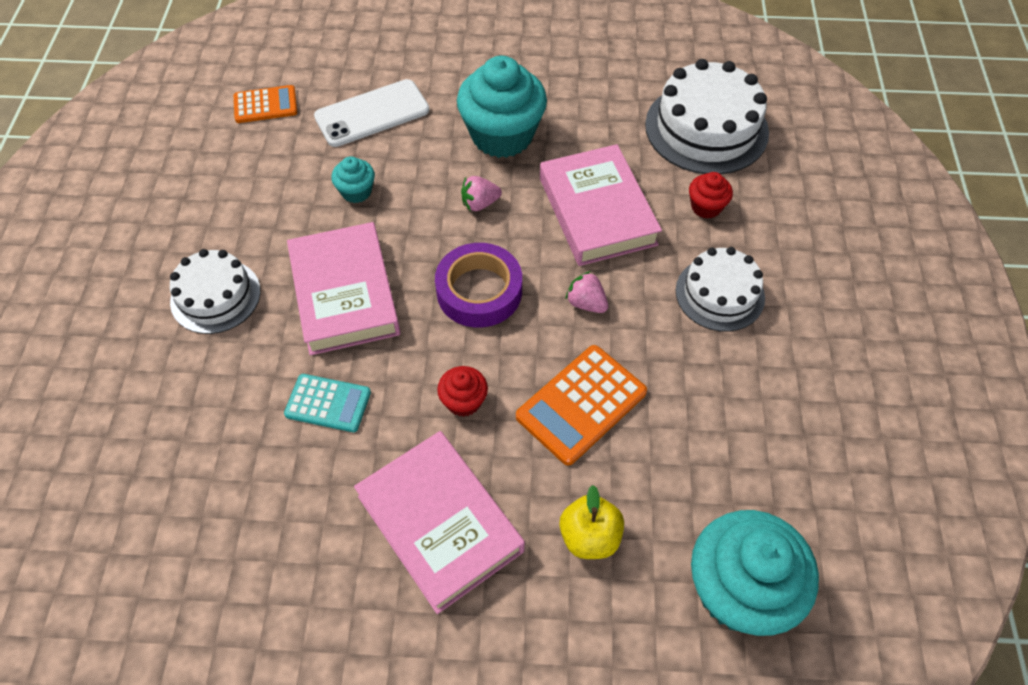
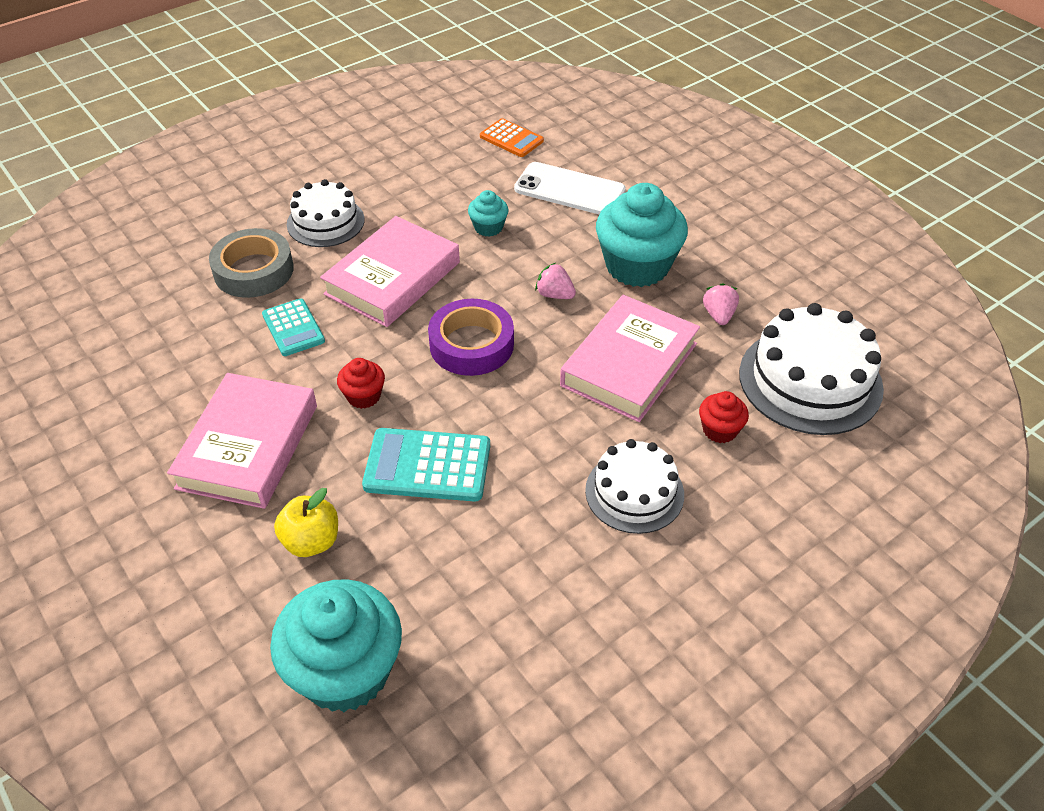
camera: 50 degrees right, 10 degrees down
(217, 390) = (253, 270): none -> grey tape
(581, 404) = (427, 466): orange calculator -> turquoise calculator
(586, 303) = (528, 412): pink strawberry -> pink strawberry (719, 315)

